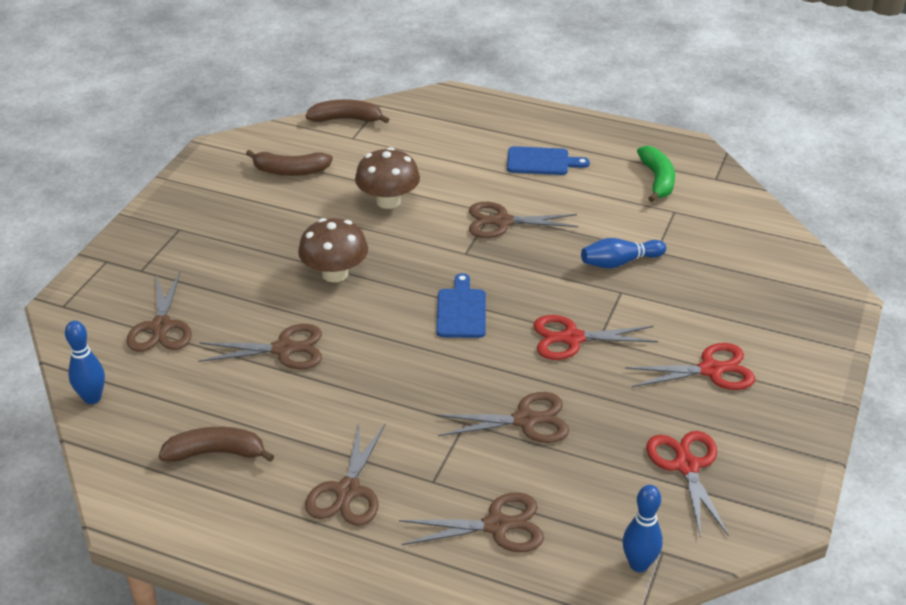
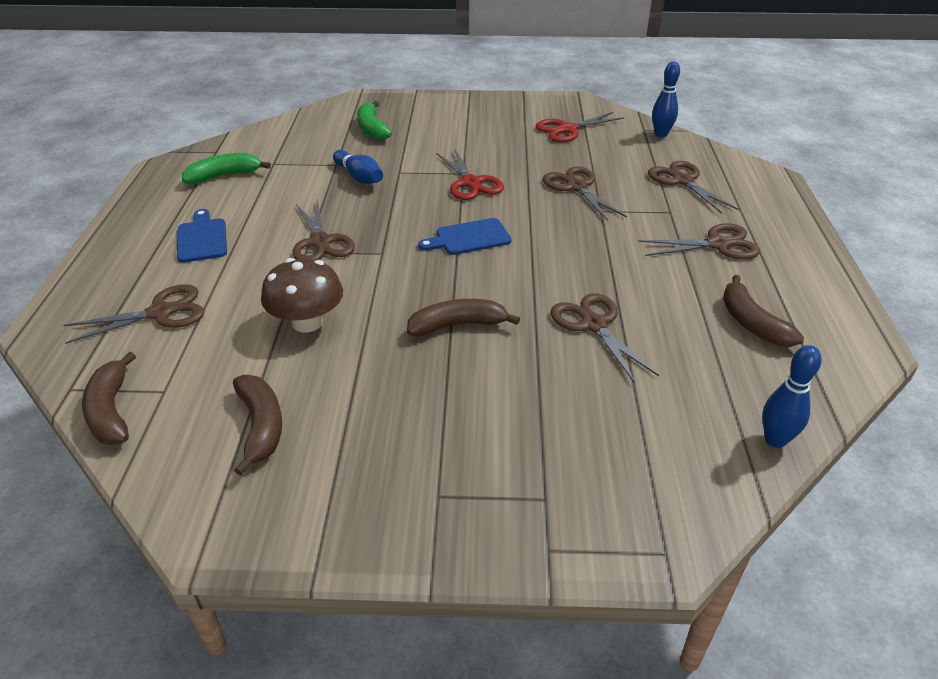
camera: 110 degrees left, 0 degrees up
(161, 327) = (629, 430): brown scissors -> brown scissors (160, 313)
(335, 273) = (458, 325): brown mushroom -> brown banana
(710, 370) = (469, 131): red scissors -> none
(742, 291) = (372, 128): none -> green banana

